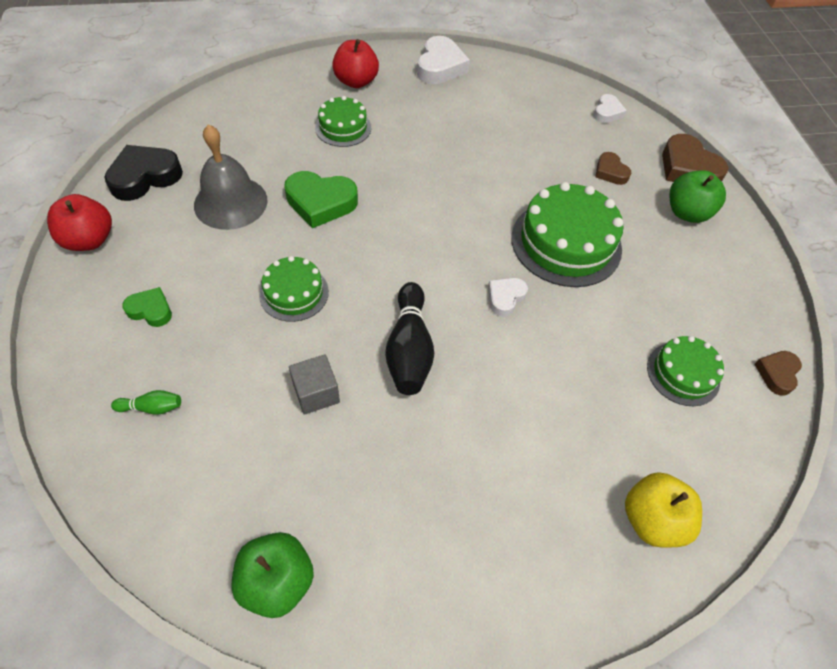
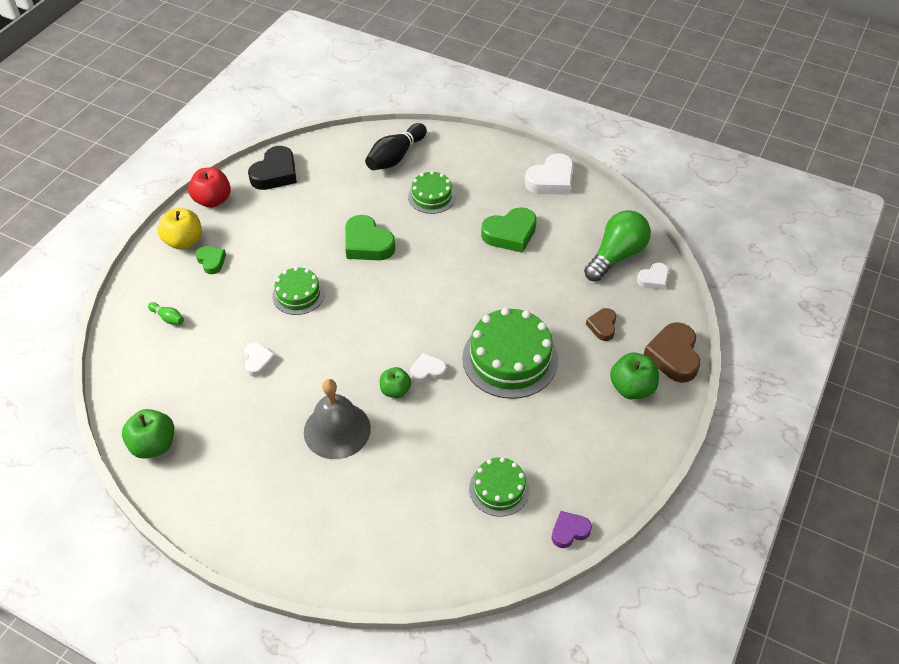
camera: 40 degrees right, 5 degrees down
(145, 177) = (275, 173): black heart -> black heart turned 120 degrees clockwise
(230, 202) = (311, 215): grey bell -> grey bell (337, 430)
(316, 393) = (258, 361): grey cube -> white heart
(356, 81) = (474, 165): red apple -> none
(409, 349) = (334, 368): black bowling pin -> black bowling pin (395, 157)
(451, 129) = (510, 234): none -> green heart
(494, 336) = (395, 390): none -> green apple
(559, 107) = (616, 256): none -> green light bulb
(652, 519) = (382, 553): yellow apple -> yellow apple (184, 241)
(777, 374) = (569, 531): brown heart -> purple heart

